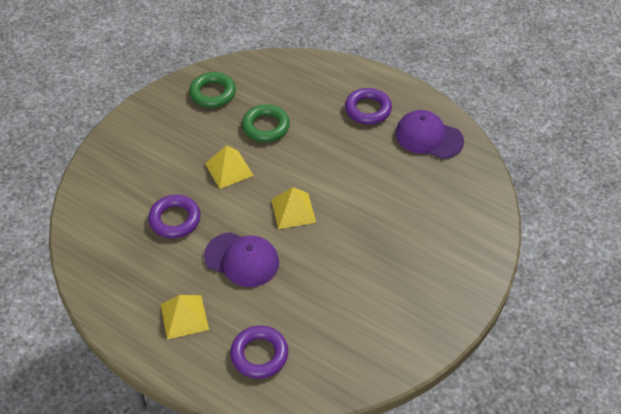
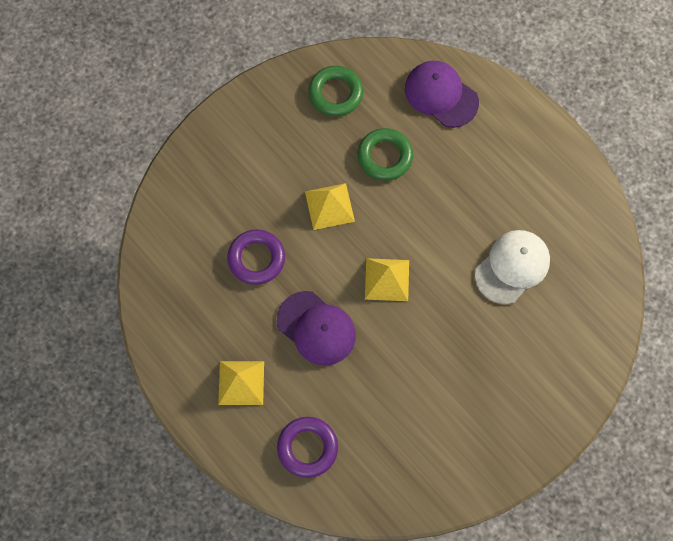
camera: 15 degrees right, 20 degrees up
(368, 109) = (508, 161): purple ring -> none
(396, 180) = (512, 267): none -> white cap
(428, 137) = (567, 217): purple cap -> purple cap (441, 95)

